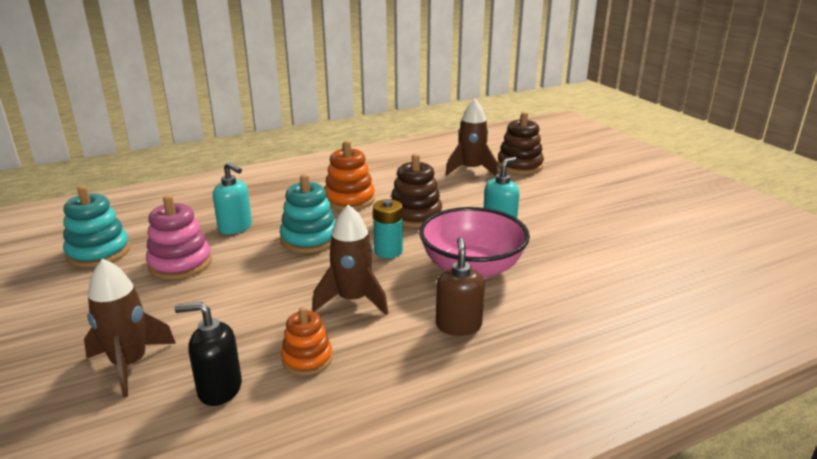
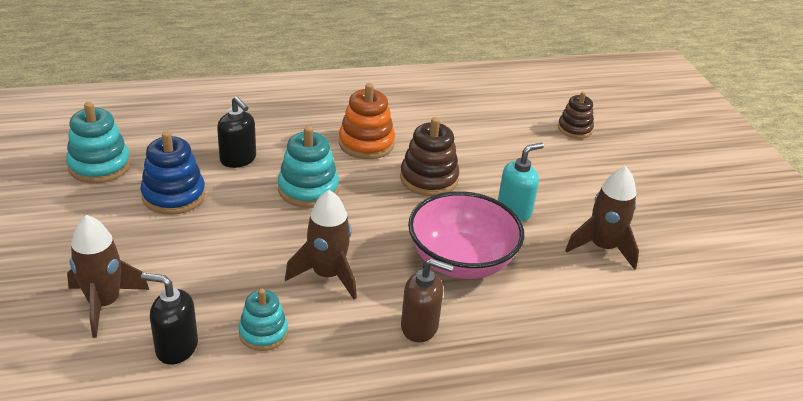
camera: 10 degrees right, 10 degrees up
(180, 264) = (174, 195): pink stacking toy -> blue stacking toy
(235, 227) = (238, 159): turquoise soap dispenser -> black soap dispenser
(307, 359) = (263, 333): orange stacking toy -> turquoise stacking toy
(388, 251) = (383, 221): turquoise battery -> none
(458, 325) = (420, 327): brown soap dispenser -> brown soap dispenser turned 90 degrees clockwise
(471, 170) = (516, 125): brown rocket -> brown rocket (602, 247)
(519, 166) = (575, 129): brown stacking toy -> brown stacking toy, size x0.66

